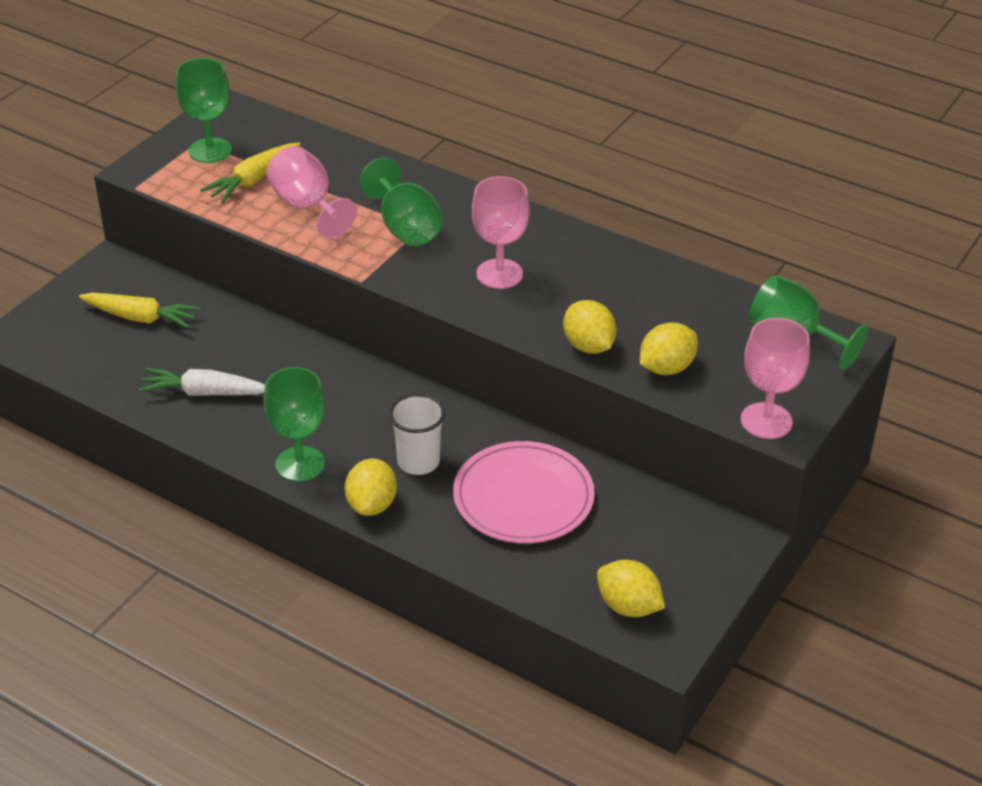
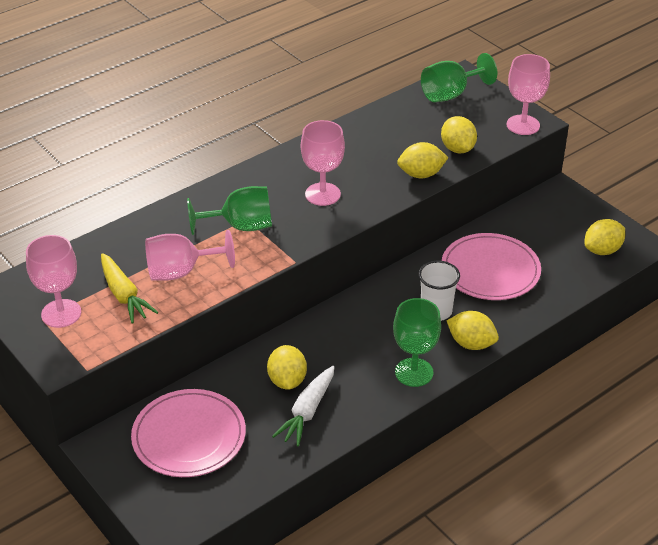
camera: 70 degrees left, 0 degrees up
(140, 318) = (189, 436): yellow carrot -> pink plate
(210, 150) = (61, 313): green goblet -> pink goblet
(247, 366) = (287, 381): none -> yellow lemon

